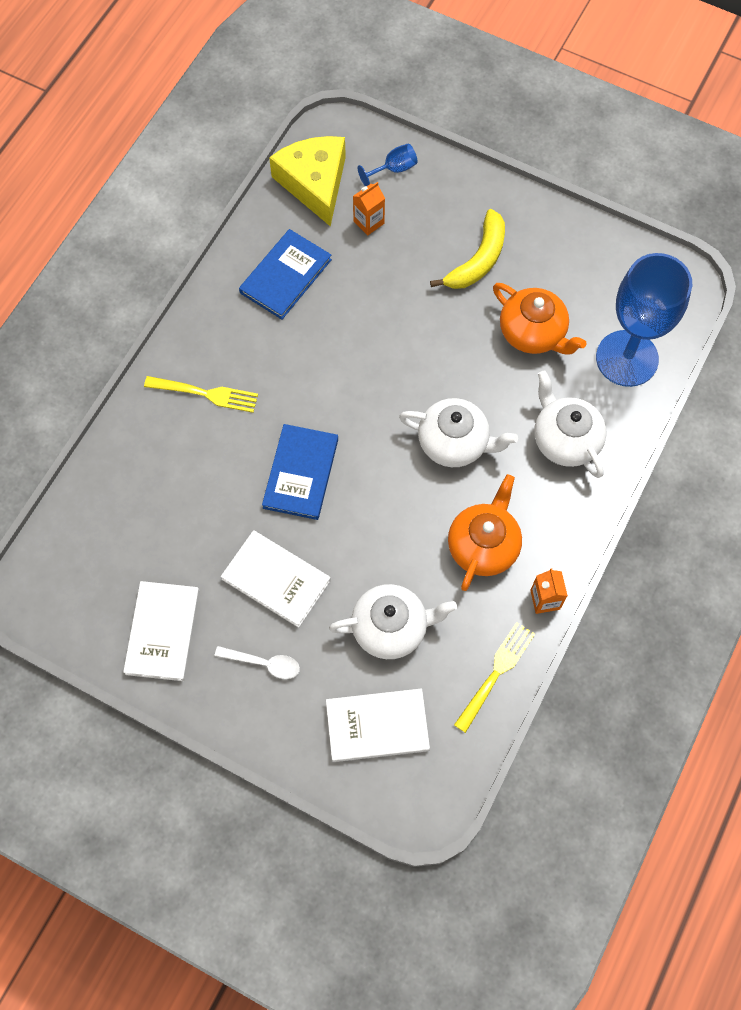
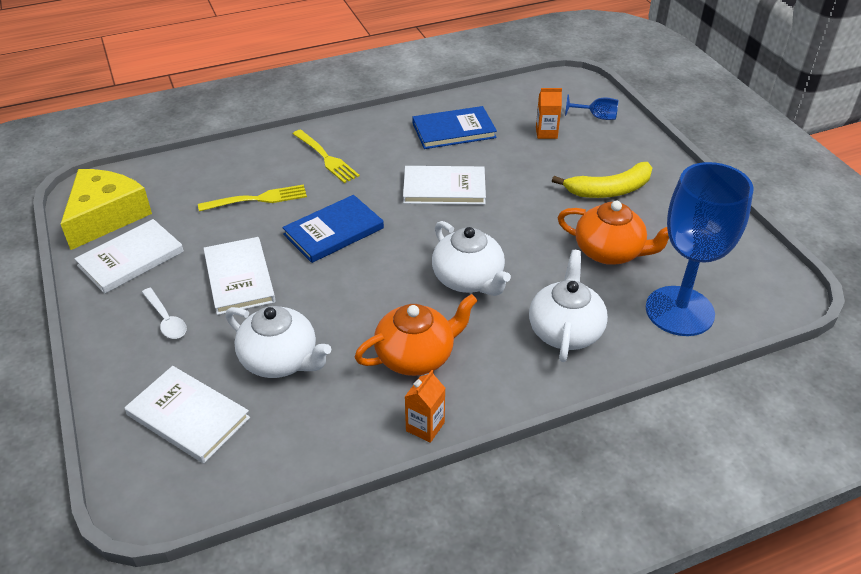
camera: 40 degrees right, 25 degrees down
(314, 183) = (530, 98): yellow cheese -> yellow cheese (106, 216)
(344, 356) = (444, 188): none -> white book
(496, 674) = (322, 450): yellow fork -> yellow fork (257, 199)
(533, 333) = (609, 252): orange teapot -> orange teapot turned 60 degrees counterclockwise

